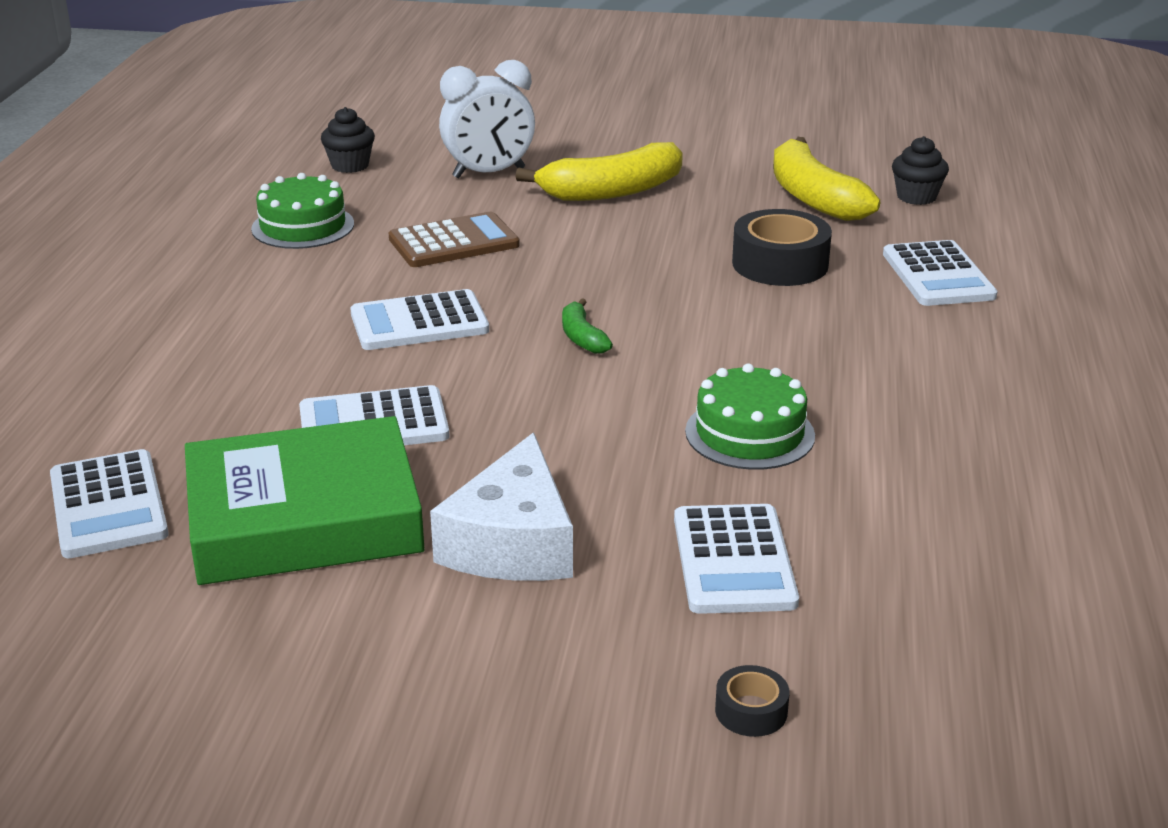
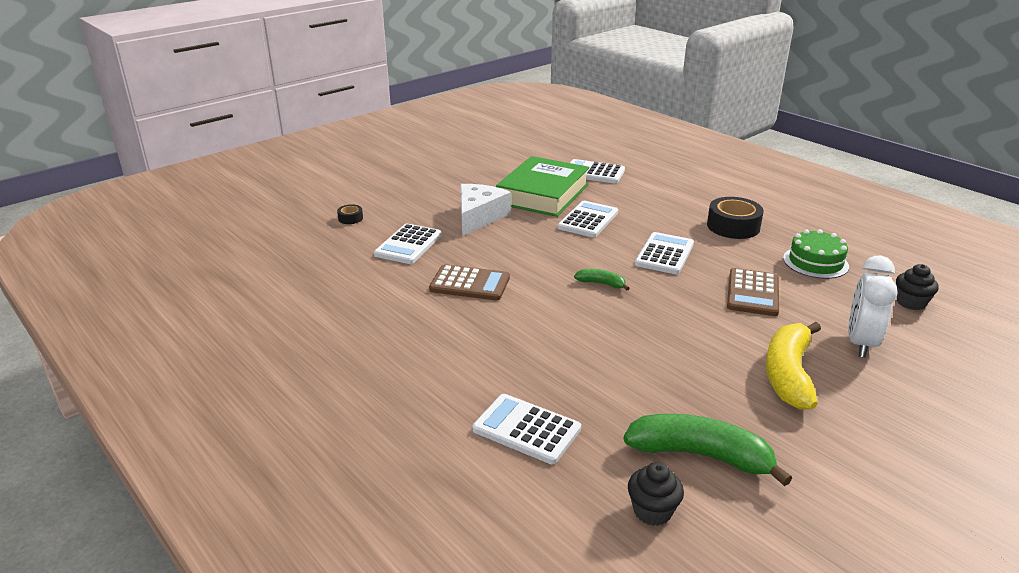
camera: 130 degrees right, 0 degrees up
(512, 542) = (479, 217): white cheese -> white cheese turned 60 degrees clockwise
(733, 560) = (408, 245): white calculator -> white calculator turned 105 degrees counterclockwise
(749, 433) = (470, 284): green cake -> brown calculator
(780, 264) = (611, 379): black tape -> black tape (733, 226)
(813, 197) = (700, 455): yellow banana -> green banana

